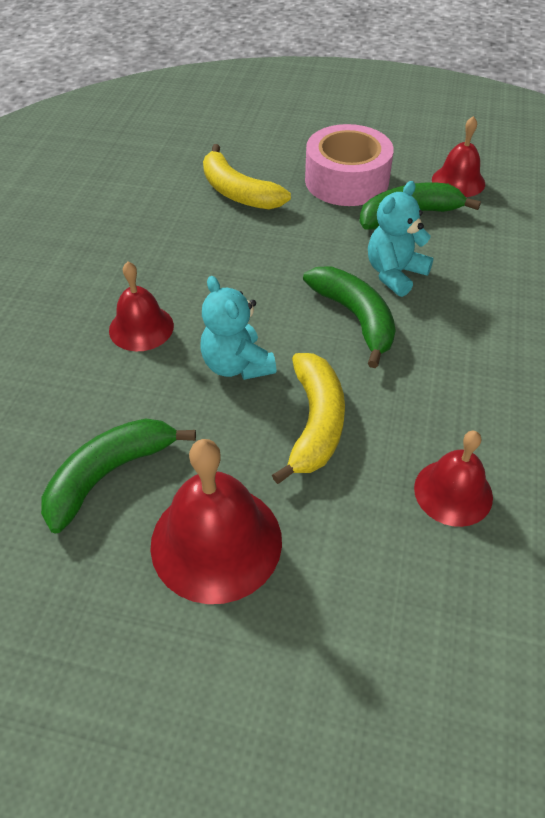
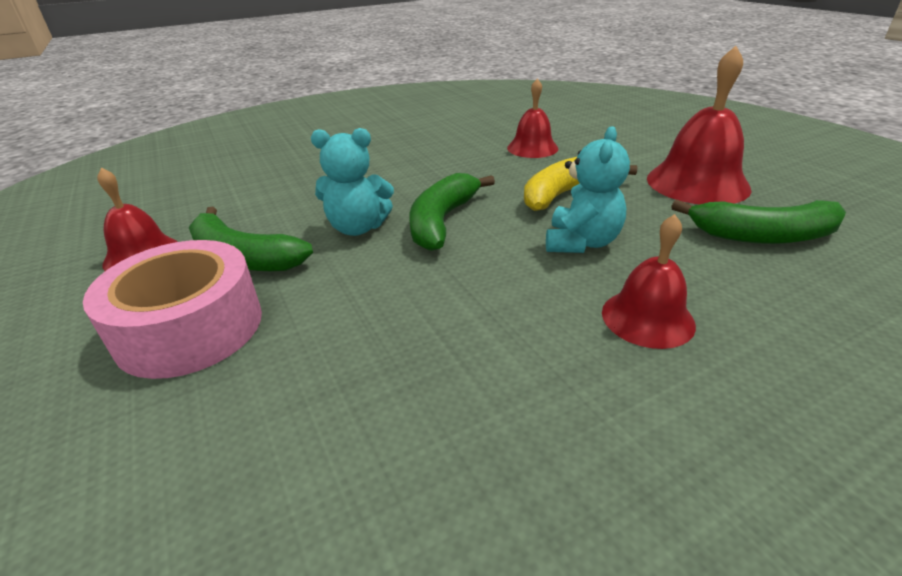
camera: 130 degrees left, 15 degrees down
(238, 192) = (302, 415): yellow banana -> none

